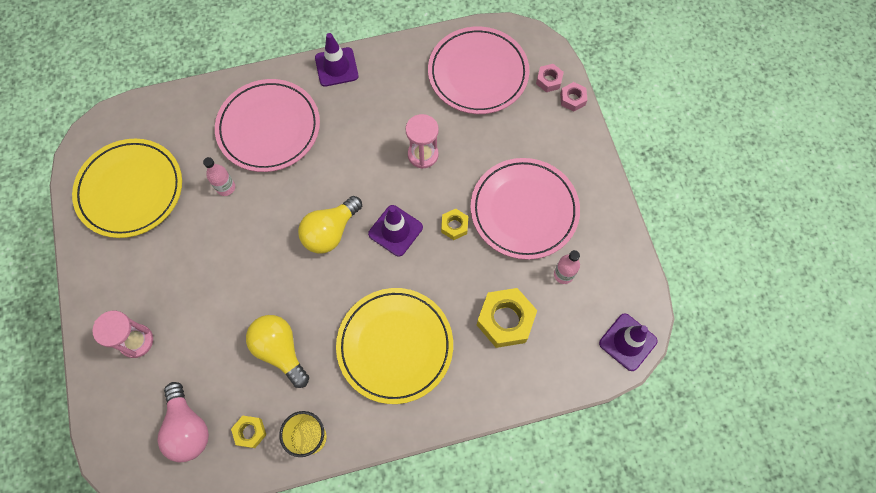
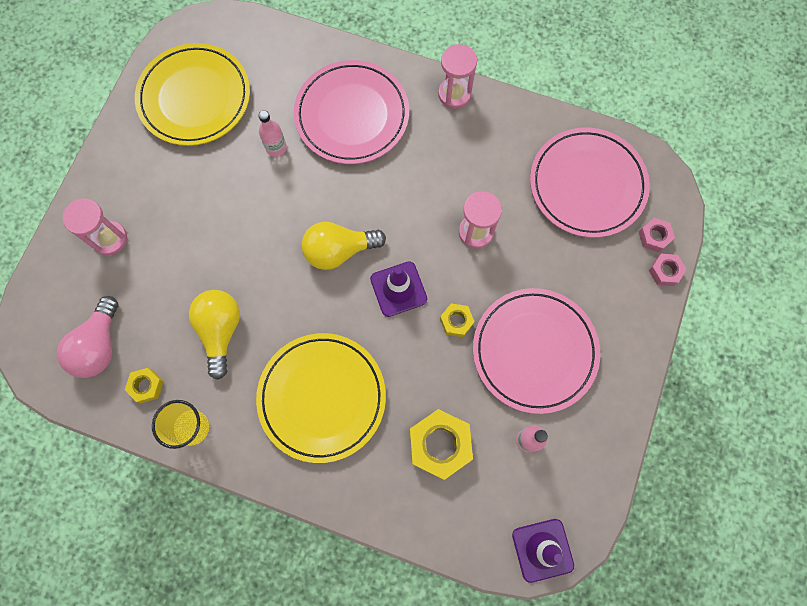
camera: 35 degrees right, 5 degrees up
(336, 67) = (454, 94): purple traffic cone -> pink hourglass

